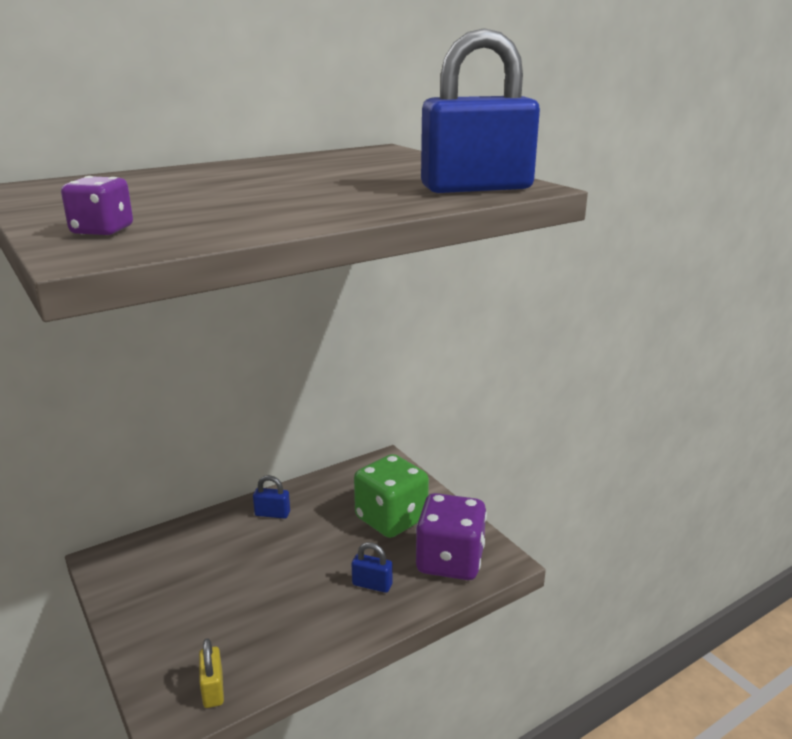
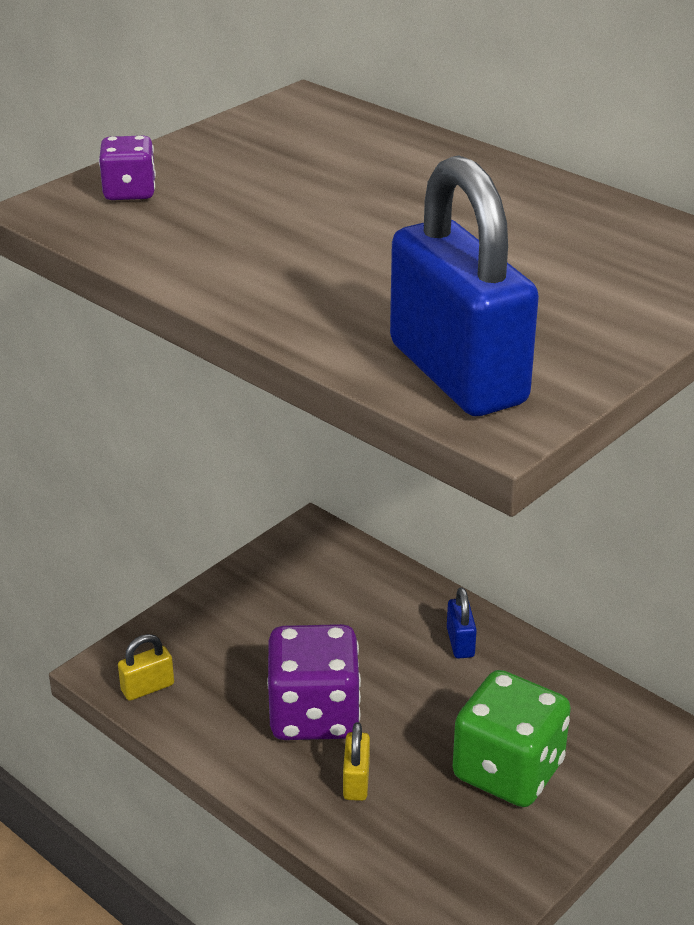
camera: 75 degrees right, 10 degrees up
(372, 584) = (356, 781): blue padlock -> yellow padlock
(450, 561) = (438, 858): purple dice -> purple dice (314, 715)

